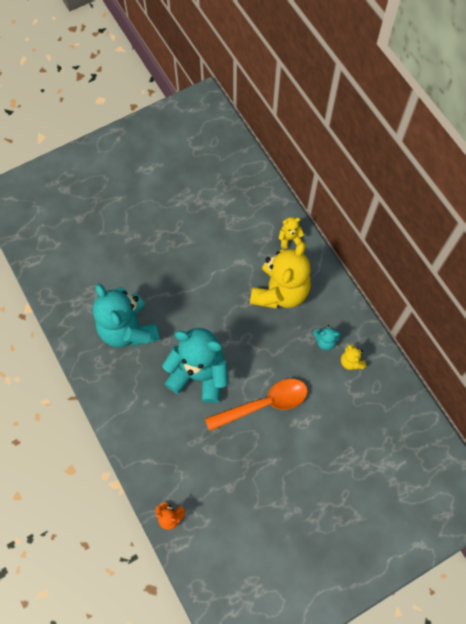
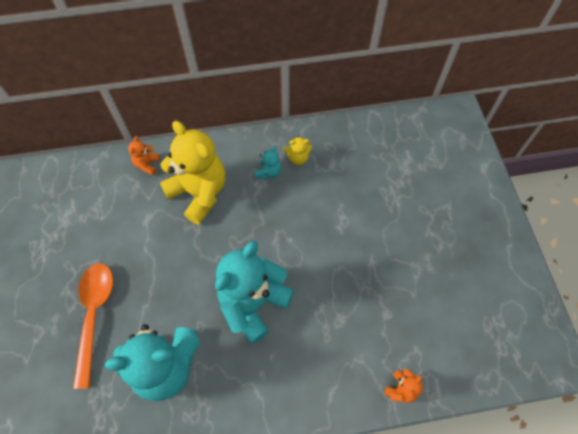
camera: 70 degrees left, 5 degrees down
(264, 404) = (311, 250): orange spoon -> orange spoon (94, 315)
(289, 238) = (147, 164): yellow teddy bear -> orange teddy bear

